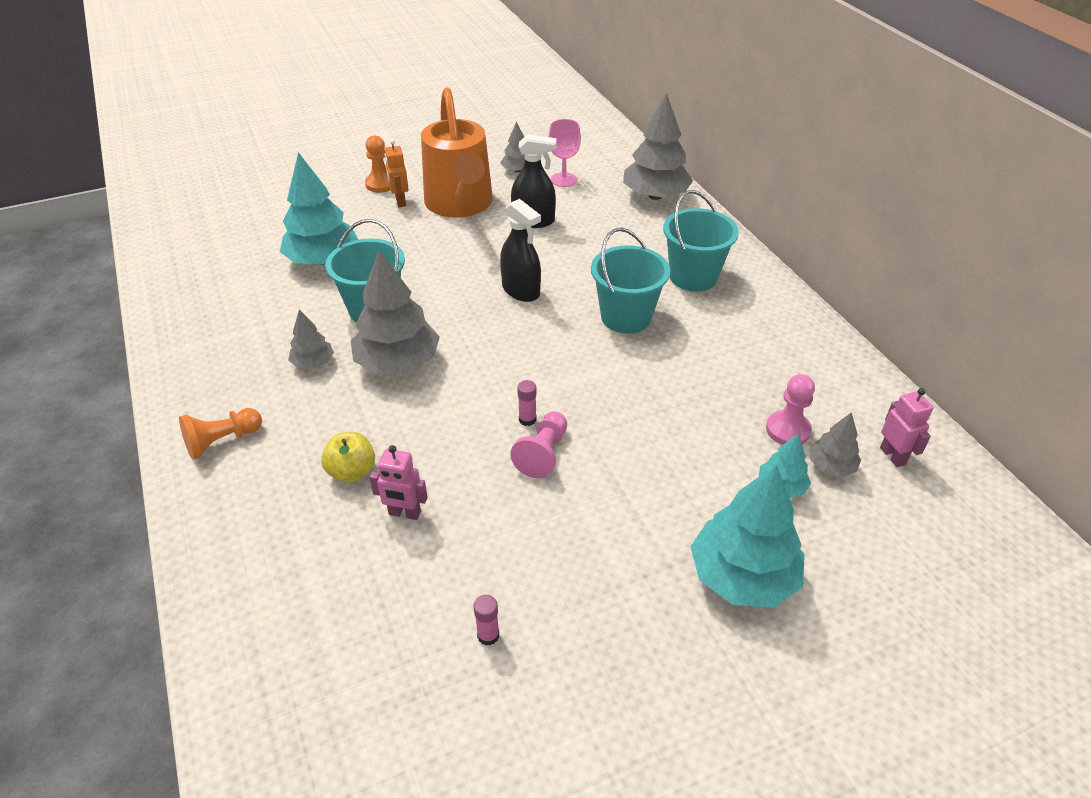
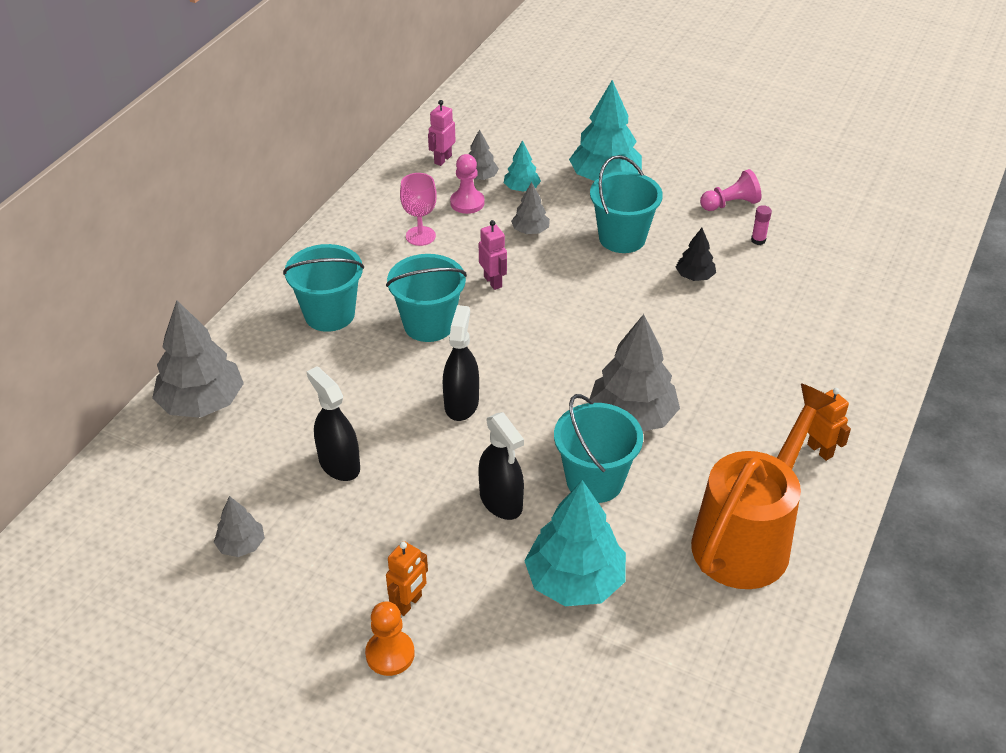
camera: 130 degrees left, 0 degrees up
(222, 441) = (820, 450): orange pawn -> orange robot
(313, 363) = (695, 466): grey tree -> grey tree (530, 230)
(352, 471) = (748, 363): yellow apple -> none
(404, 513) = (740, 318): pink robot -> pink robot (493, 282)
(417, 264) = (501, 501): none -> black spray bottle
(460, 205) = (364, 543): orange watering can -> orange watering can (748, 536)
(497, 525) = (694, 276): none -> black tree
(527, 419) = (599, 313): pink glue stick -> none
(543, 453) = (618, 289): pink pawn -> pink pawn (730, 204)
(563, 180) = (229, 491): pink goblet -> pink goblet (420, 236)
(616, 511) = (622, 238): none -> turquoise bucket

